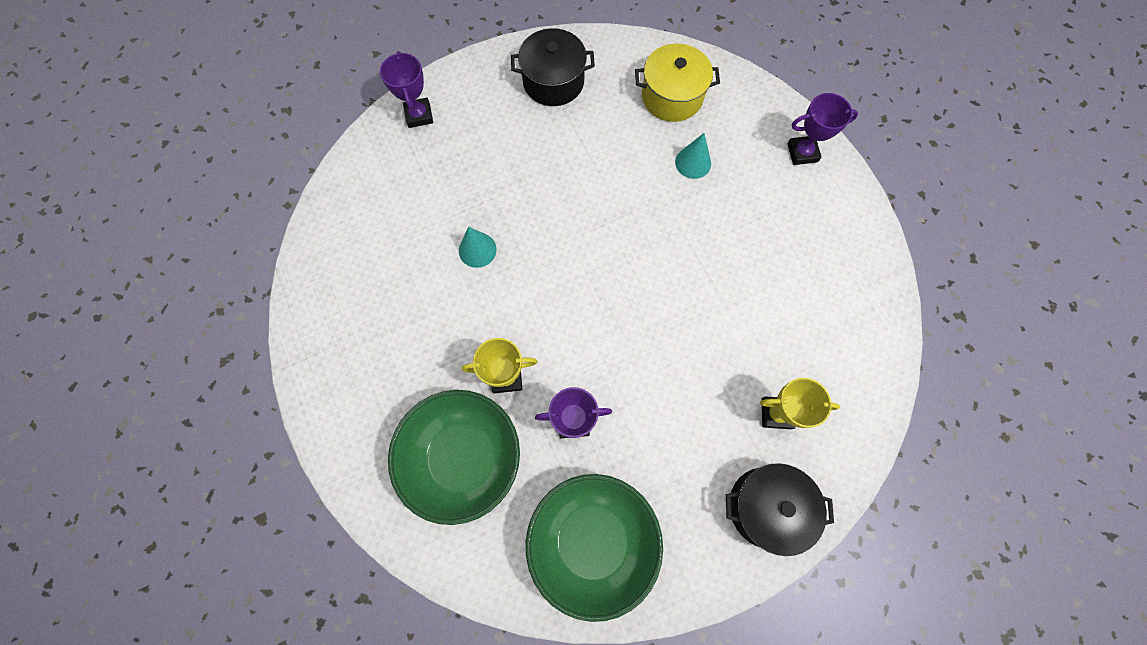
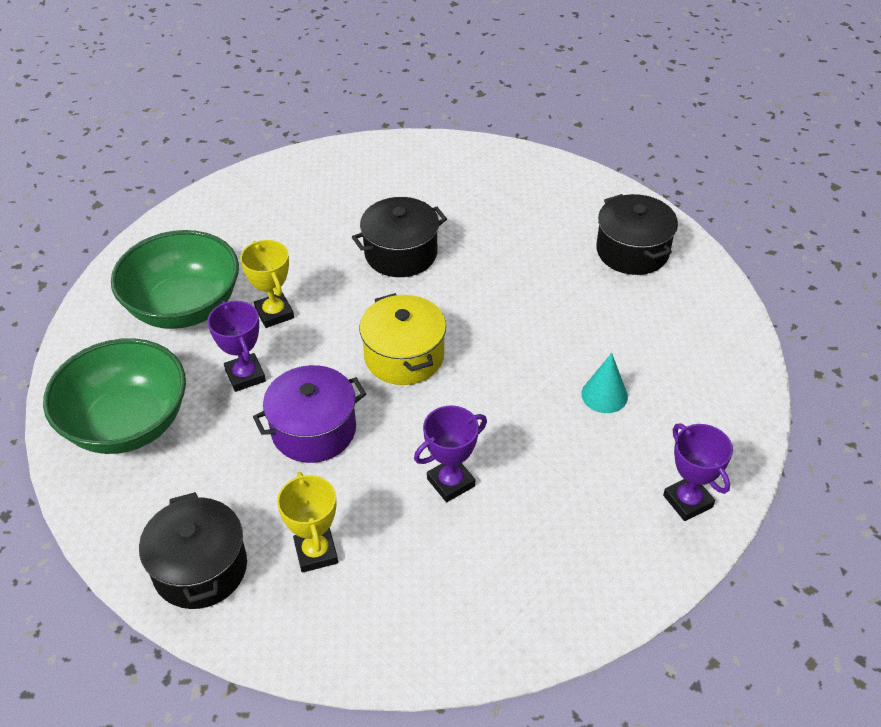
camera: 70 degrees right, 25 degrees down
(419, 115) = (526, 171): purple trophy -> purple trophy (451, 482)
(477, 250) = (401, 253): turquoise cone -> black pot
(655, 381) = (314, 430): none -> purple pot
(672, 96) = (683, 353): yellow pot -> yellow pot (404, 356)

